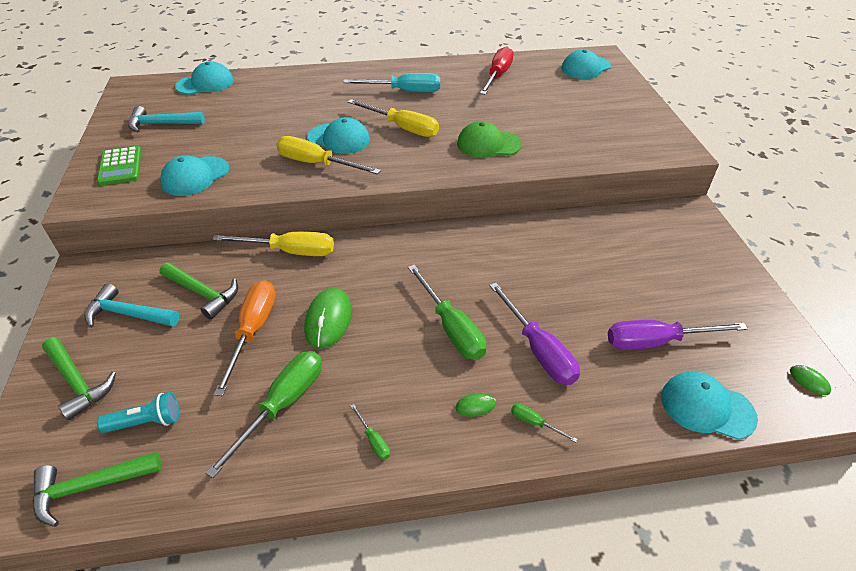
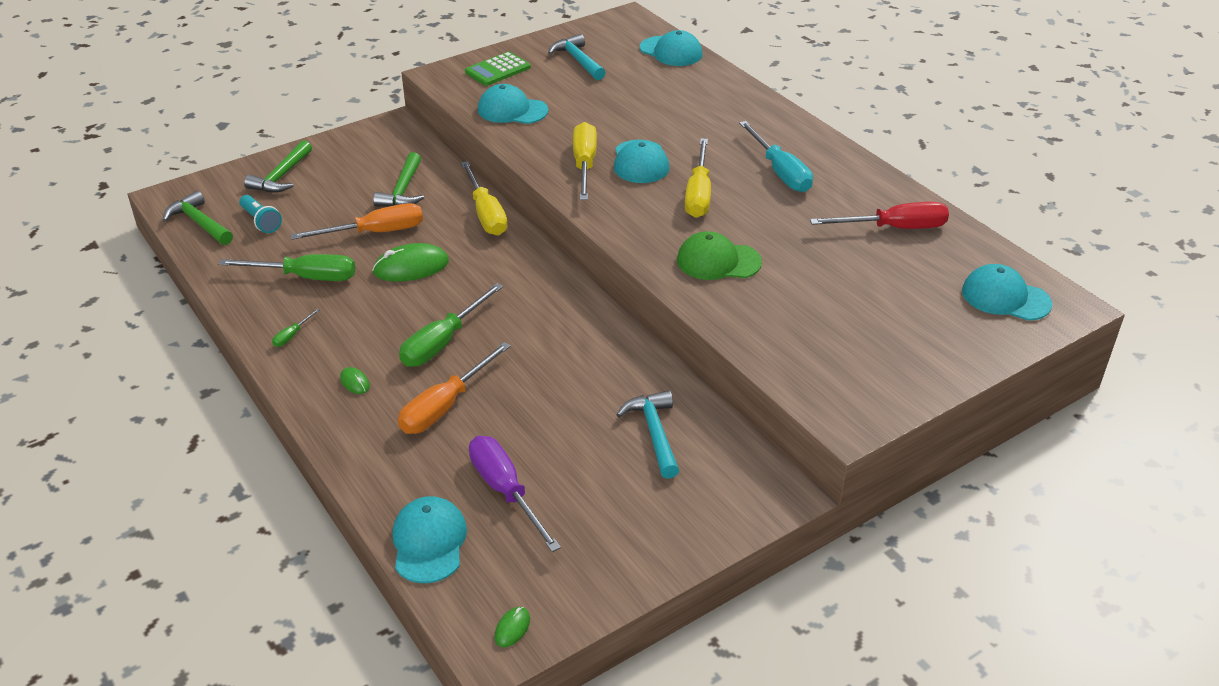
camera: 65 degrees right, 5 degrees down
(128, 314) = (359, 166): turquoise hammer -> turquoise hammer (654, 433)
(488, 144) = (718, 261): green cap -> green cap turned 60 degrees counterclockwise
(534, 423) = (352, 423): green screwdriver -> none
(538, 350) = (445, 406): purple screwdriver -> orange screwdriver

